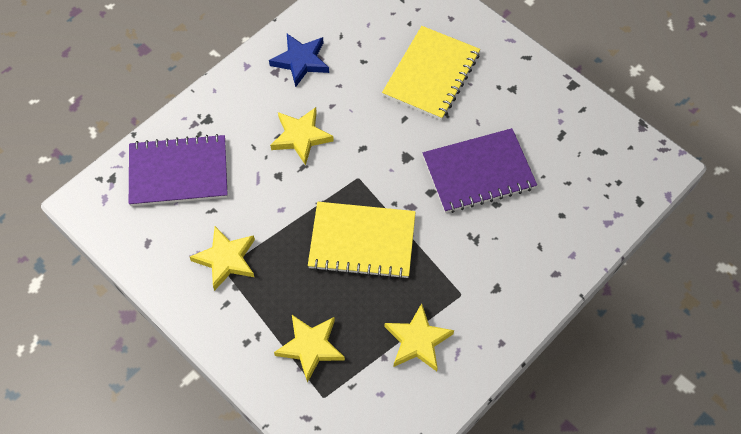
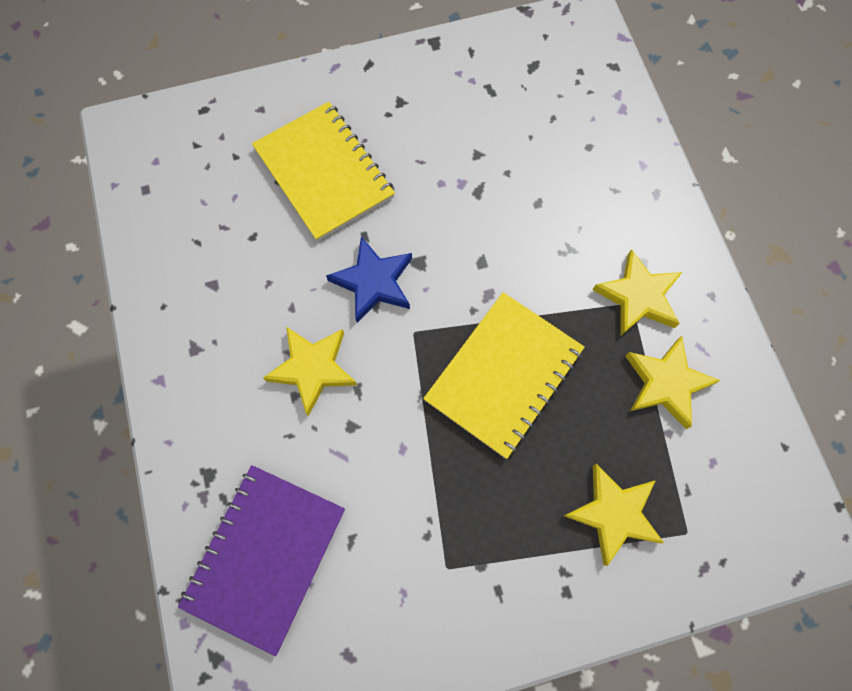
camera: 60 degrees left, 10 degrees up
(226, 259) = (435, 558): yellow star -> yellow star (638, 297)
(301, 61) = (201, 309): blue star -> blue star (374, 282)
(478, 172) = (486, 198): purple notebook -> none

